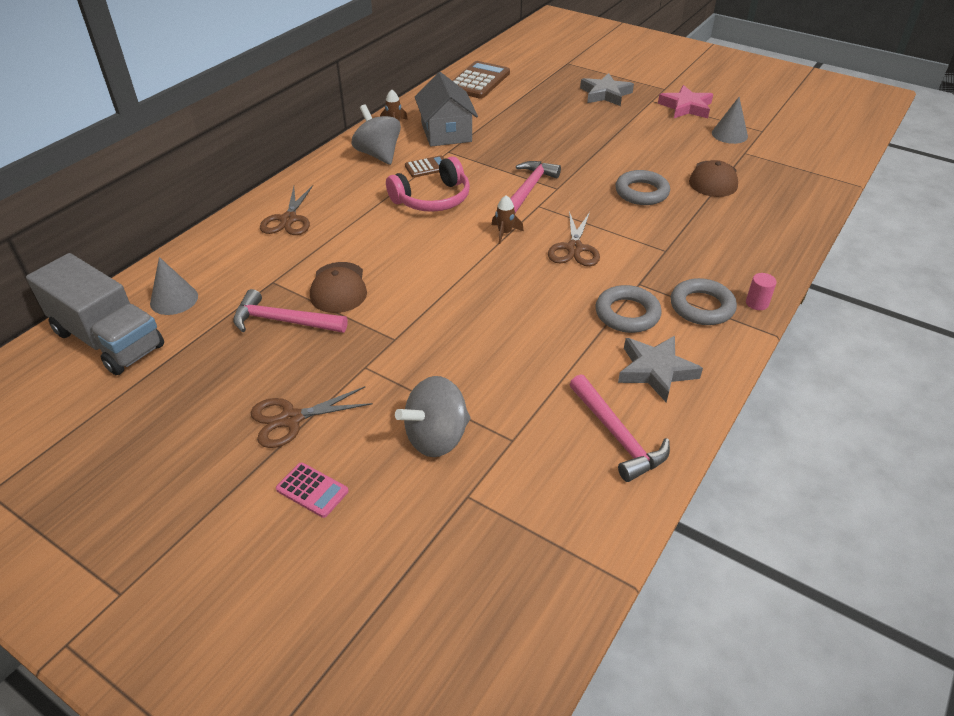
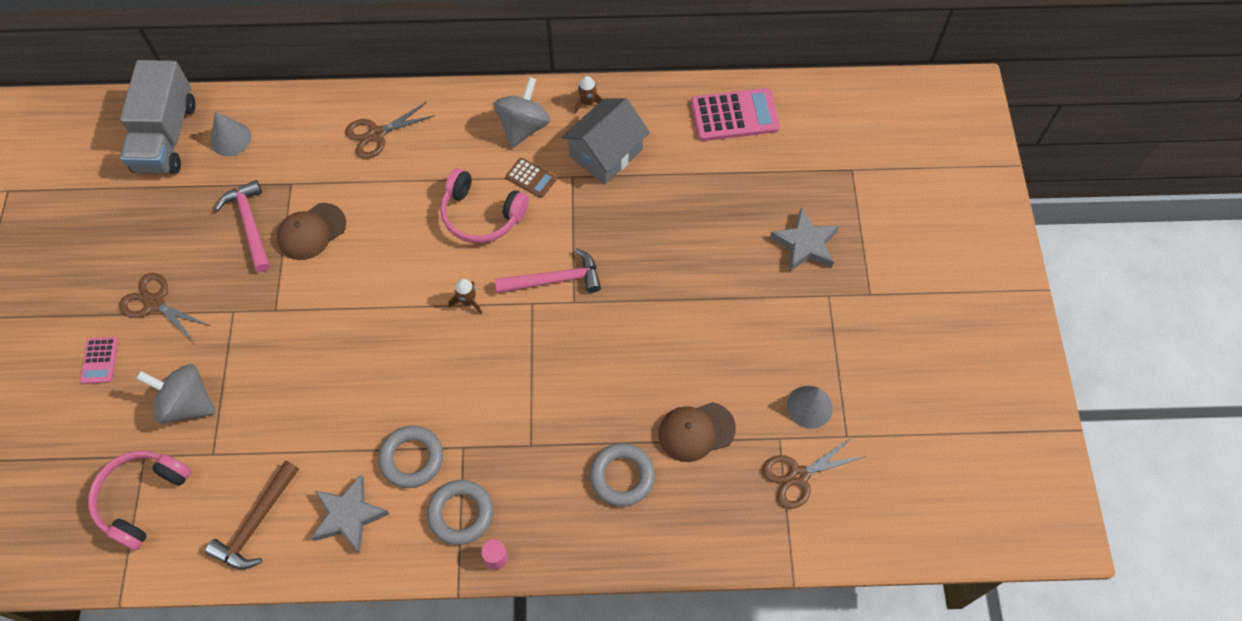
camera: 55 degrees right, 20 degrees up
(478, 81) = (734, 115): brown calculator -> pink calculator
(518, 517) = (142, 499): none -> pink headphones
(574, 248) = (482, 369): brown scissors -> brown scissors (798, 476)
(617, 436) = (256, 523): pink hammer -> brown hammer
(641, 192) = (620, 377): grey ring -> grey ring (622, 476)
(686, 107) = (840, 336): pink star -> none

